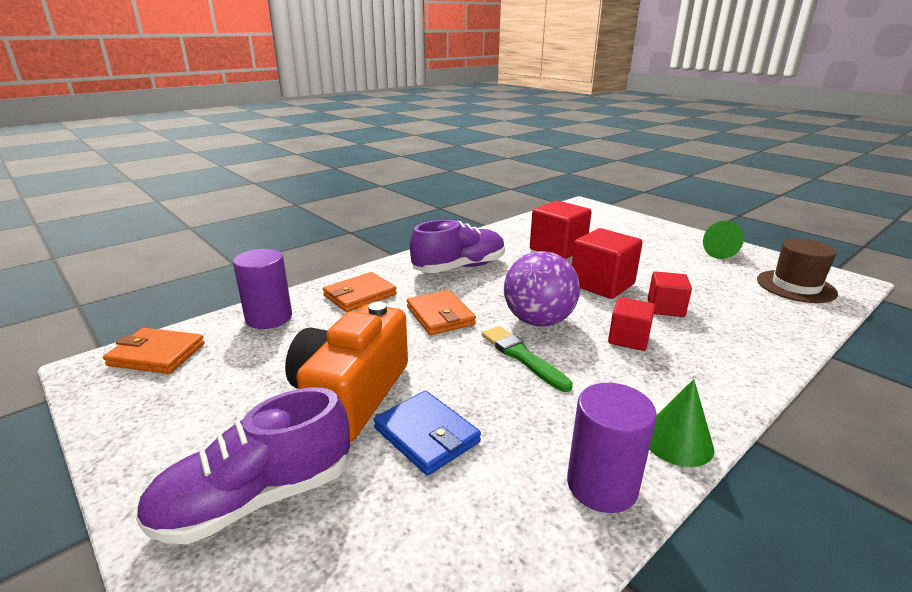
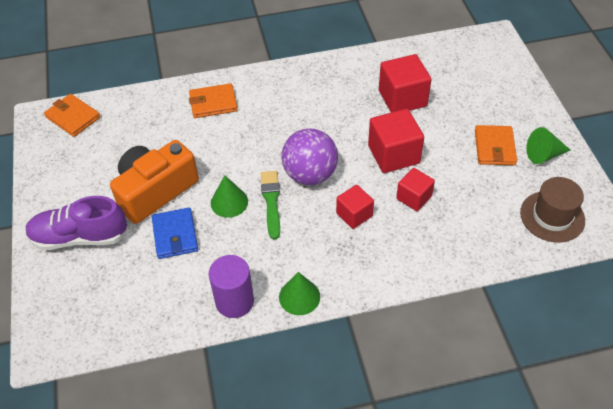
camera: 30 degrees right, 25 degrees up
(269, 318) = (145, 106): purple cylinder -> none
(440, 316) = (250, 144): orange wallet -> orange wallet (494, 147)
(459, 267) = (303, 95): purple shoe -> none
(469, 373) = (229, 202): none -> green cone

